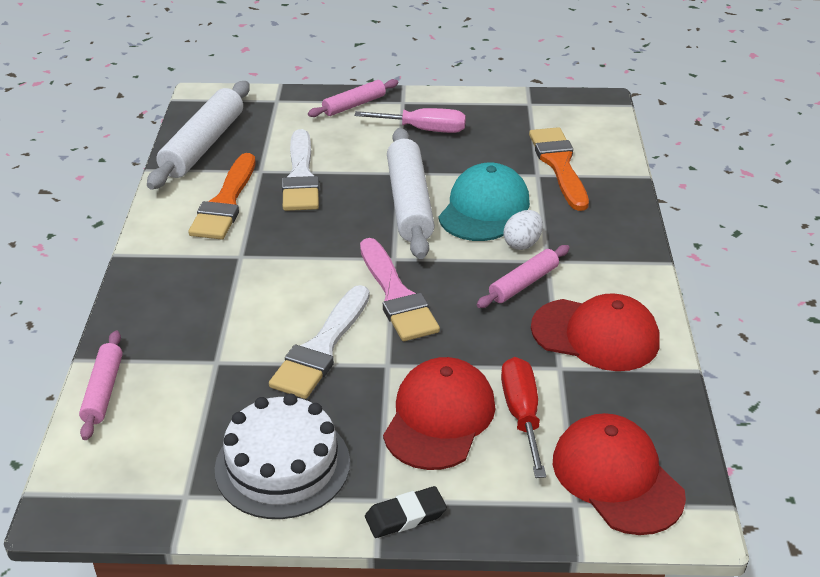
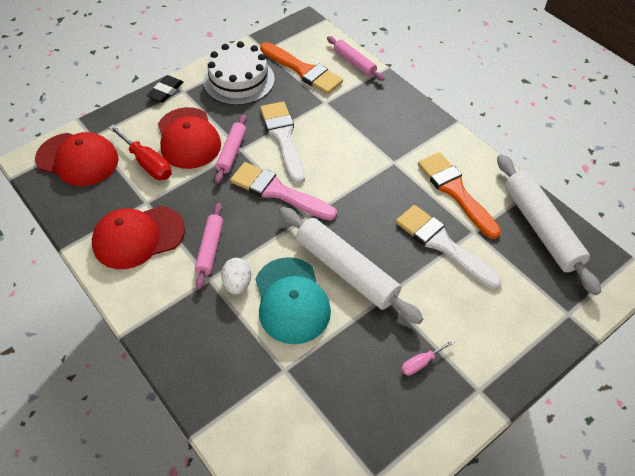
camera: 140 degrees right, 15 degrees up
(354, 105) = (508, 354): pink rolling pin -> pink rolling pin (232, 152)
(424, 130) = (421, 363): pink screwdriver -> pink screwdriver, size x0.55
(559, 165) = (276, 396): orange brush -> orange brush (303, 70)

